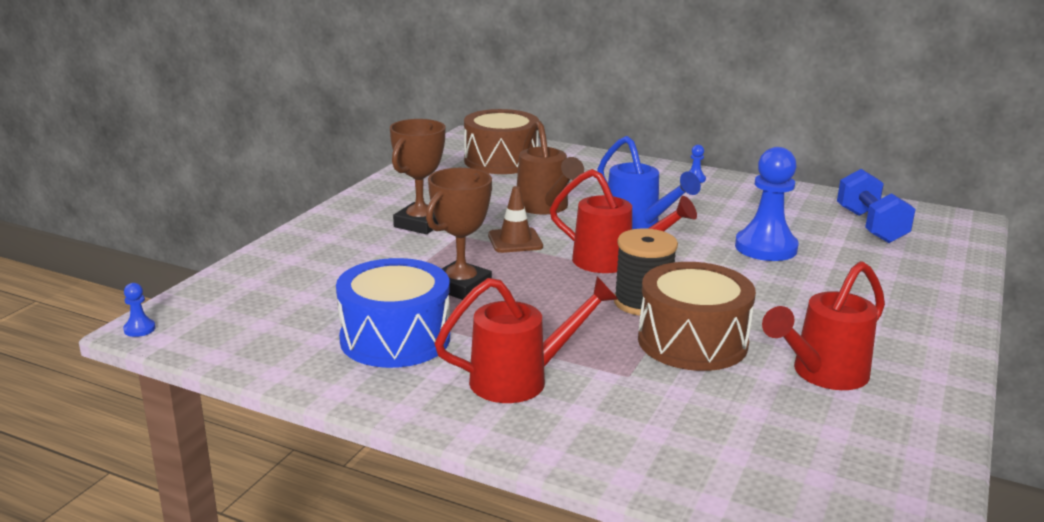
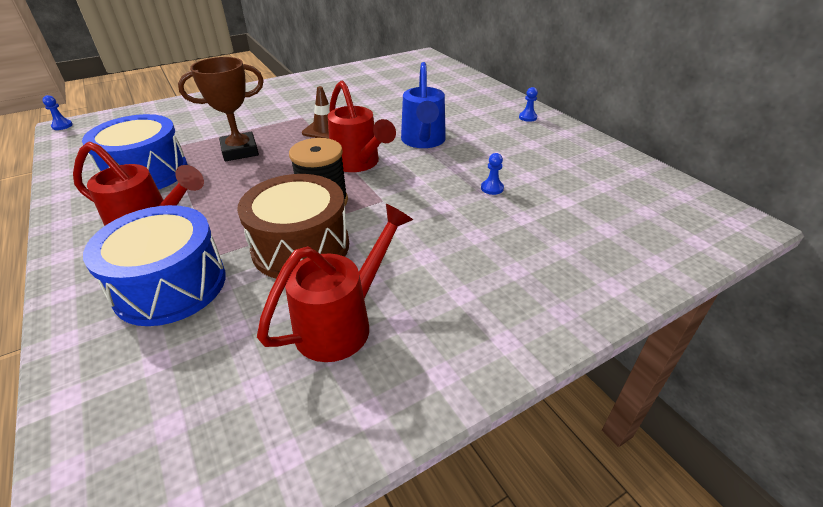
camera: 35 degrees right, 15 degrees up
(420, 224) = (293, 103): brown trophy -> none
(501, 161) = (412, 74): brown drum -> none
(545, 208) = (384, 112): brown watering can -> none
(637, 409) = (170, 285): none -> blue drum
(766, 248) = (492, 188): blue pawn -> blue pawn, size x0.40
(821, 375) = (343, 322): red watering can -> red watering can turned 135 degrees clockwise
(870, 226) = (622, 198): blue dumbbell -> none

